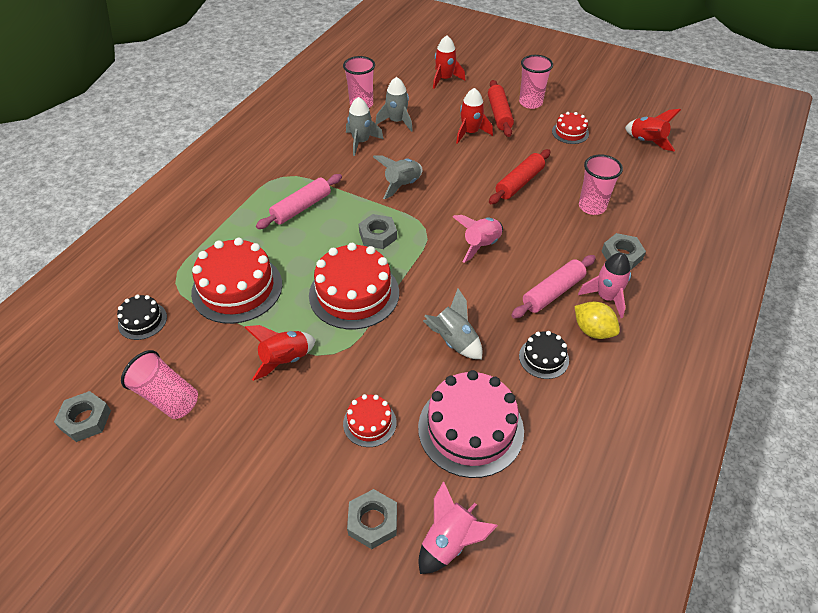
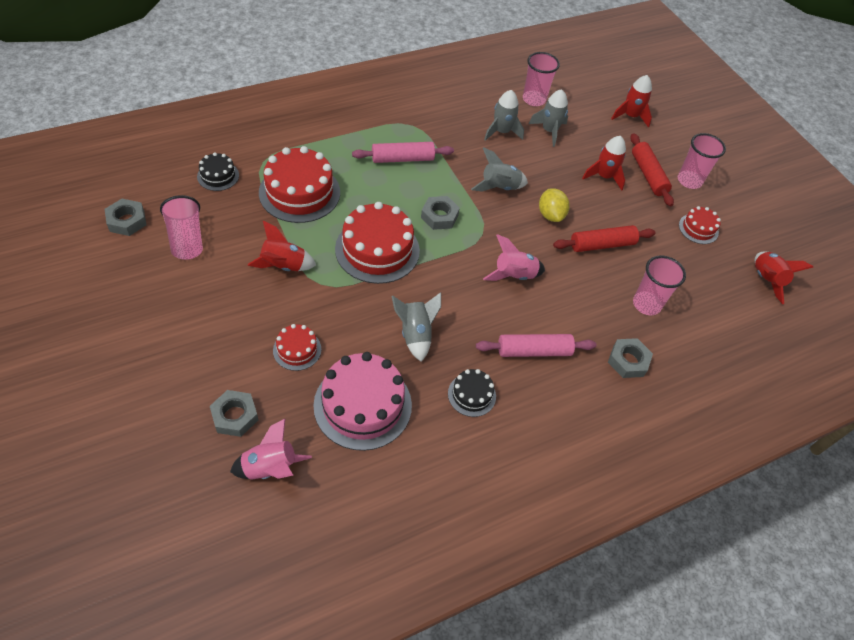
camera: 30 degrees right, 5 degrees up
(499, 114) = (648, 175): red rolling pin -> red rolling pin turned 45 degrees counterclockwise
(593, 331) = (535, 402): yellow lemon -> yellow lemon (550, 215)
(606, 297) = (576, 385): pink rocket -> none

